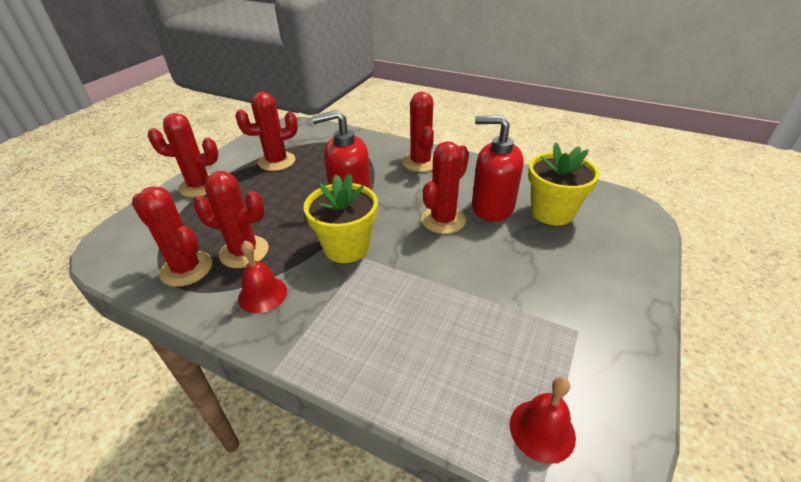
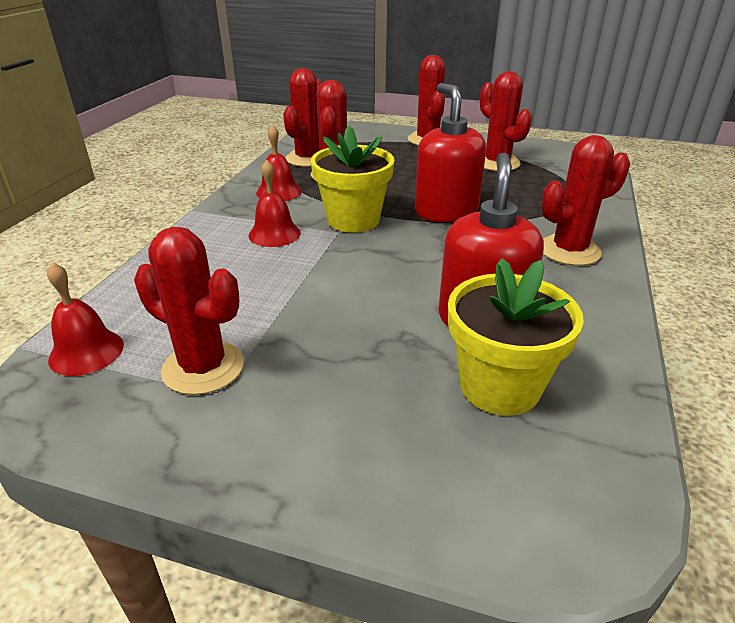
camera: 80 degrees right, 5 degrees down
(355, 299) = (274, 234): none -> red bell
(443, 220) = (429, 277): red cactus -> red cactus (203, 367)

